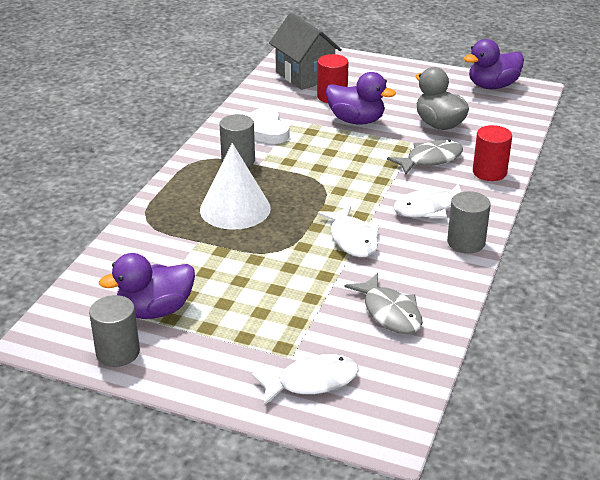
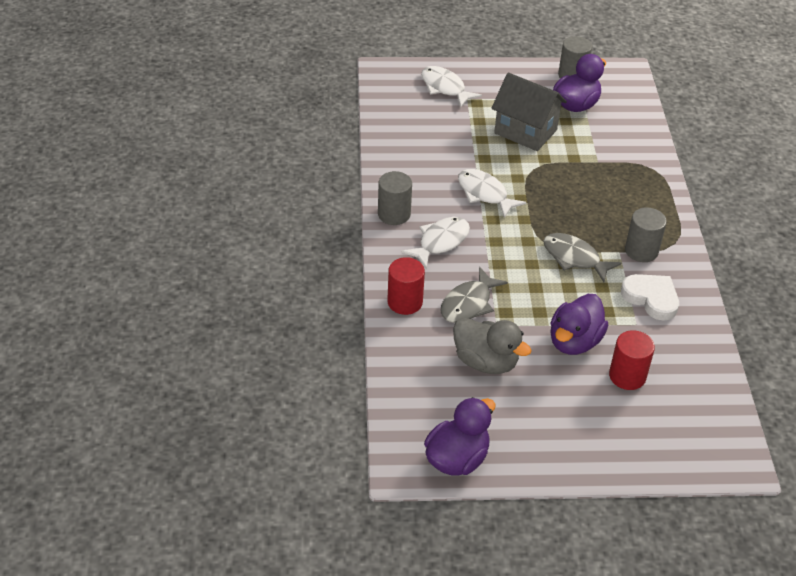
camera: 155 degrees right, 10 degrees up
(235, 209) = (597, 198): white cone -> none
(305, 76) = (686, 408): grey house -> grey house (525, 132)
(311, 381) = (445, 88): white fish -> white fish turned 90 degrees clockwise
(356, 120) = (574, 341): purple duck -> purple duck turned 60 degrees counterclockwise
(389, 312) = (422, 142): grey fish -> grey fish (574, 258)

